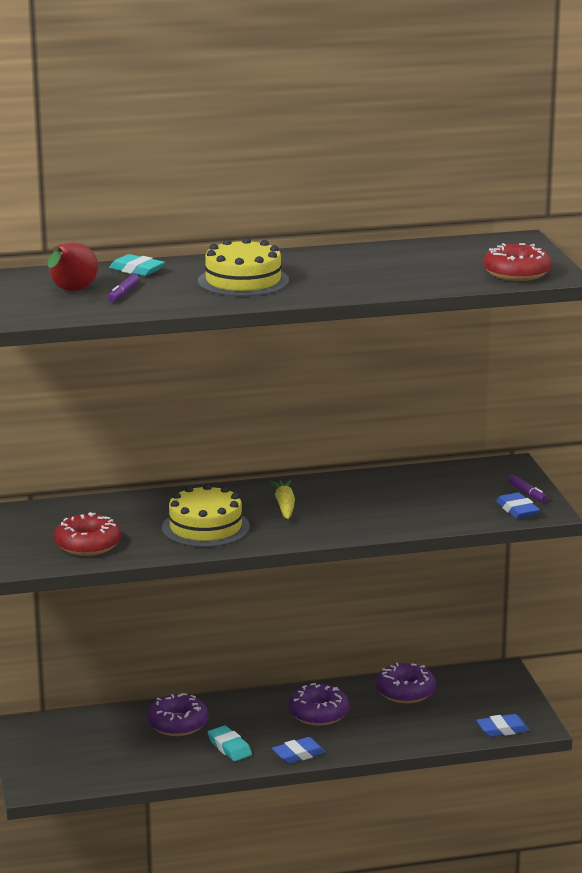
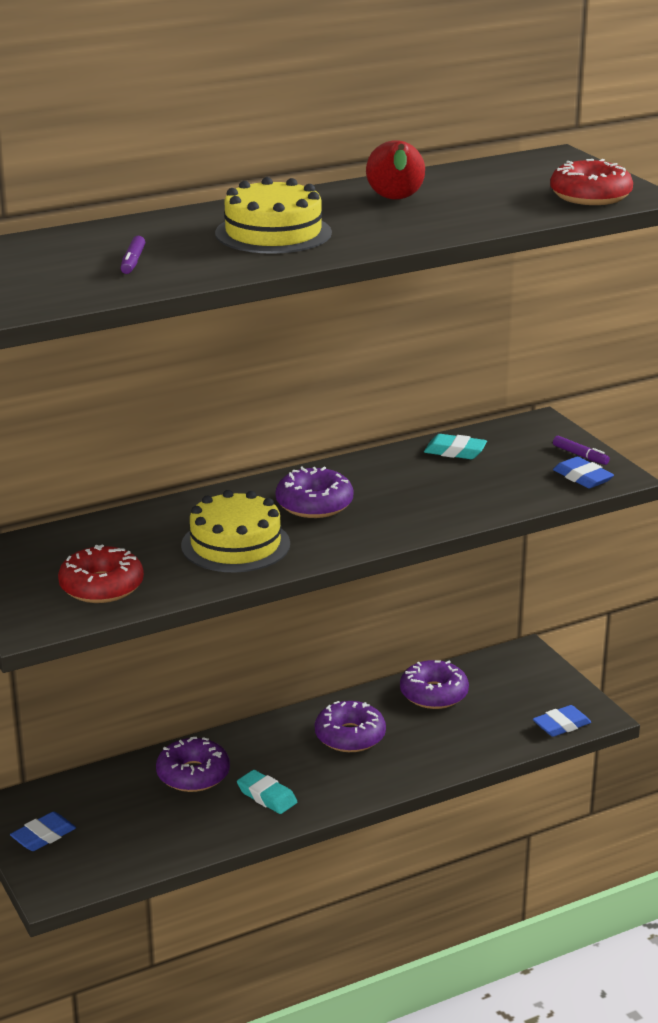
camera: 15 degrees left, 5 degrees up
(71, 292) = (63, 266): red pear -> red pear (395, 200)
(137, 270) = (128, 230): turquoise eraser -> turquoise eraser (455, 451)
(284, 505) = (314, 504): yellow carrot -> purple donut
(298, 754) = (350, 793): blue eraser -> blue eraser (43, 836)

